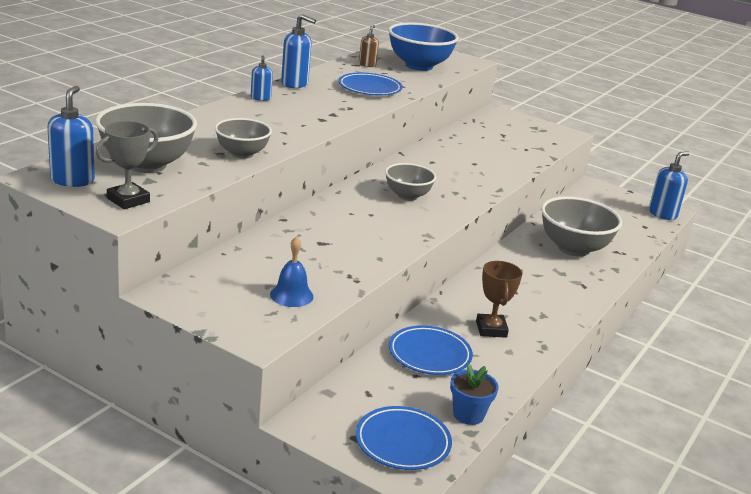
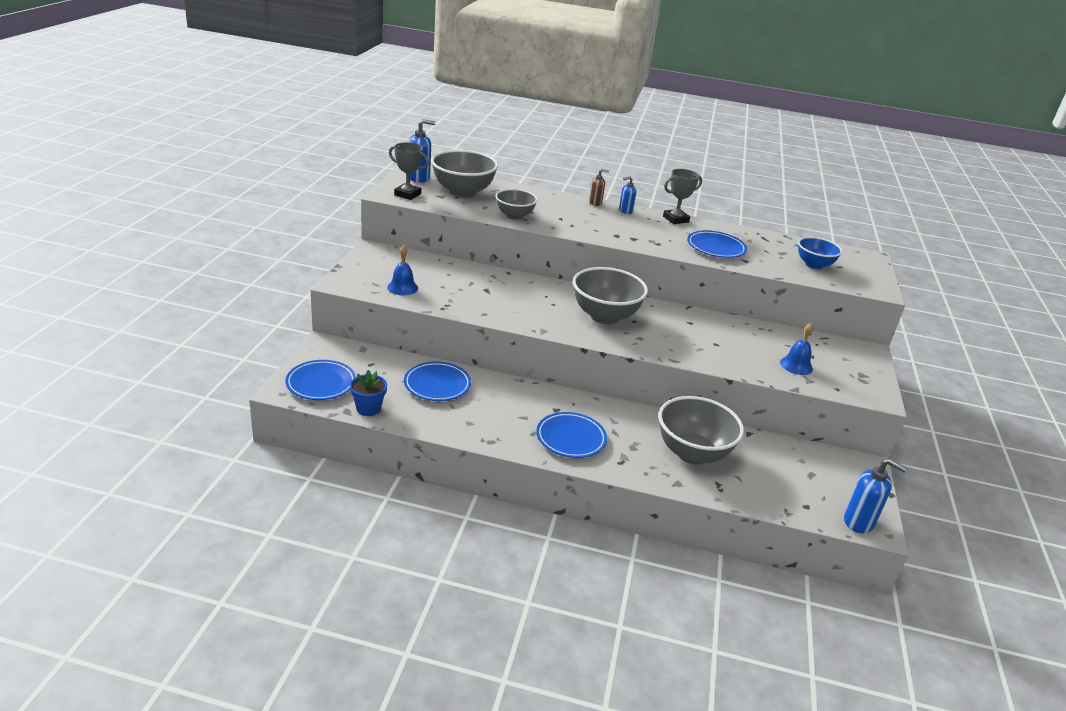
camera: 70 degrees right, 5 degrees up
(295, 84) = (675, 219): blue soap dispenser -> grey trophy
(367, 65) = (773, 242): brown soap dispenser -> brown soap dispenser (595, 203)
(407, 196) = (604, 316): grey bowl -> grey bowl, size x1.65
(419, 66) = (814, 265): blue bowl -> blue bowl, size x0.61
(491, 329) = (496, 411): brown trophy -> none
(516, 145) = (796, 365): none -> blue bell
(544, 300) = (571, 438): none -> blue plate

